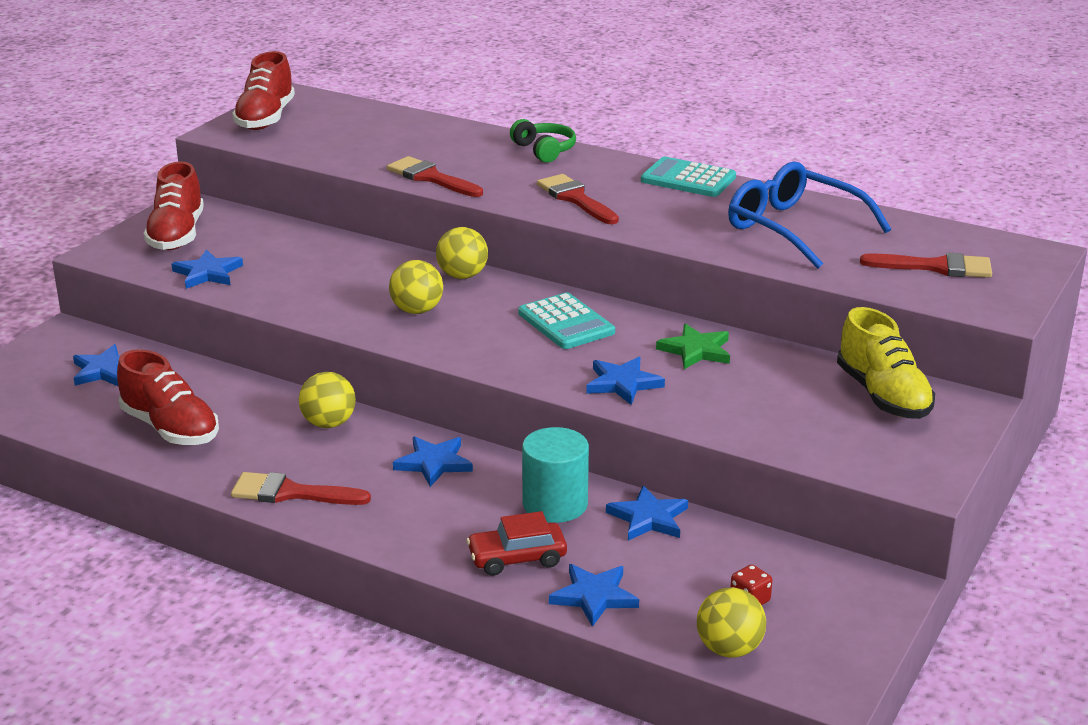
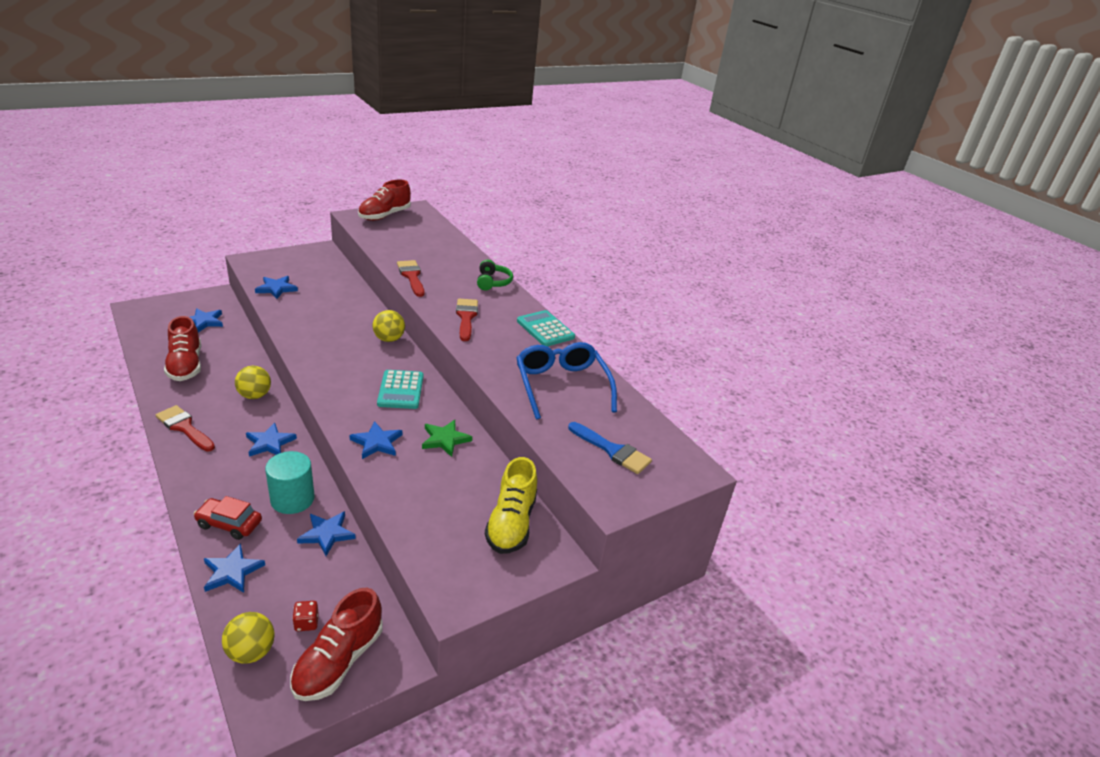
camera: 25 degrees right, 5 degrees up
(177, 235) = (293, 263): red shoe -> red shoe (338, 661)
(417, 310) = (338, 350): yellow ball -> none
(936, 267) = (612, 450): red brush -> blue brush

